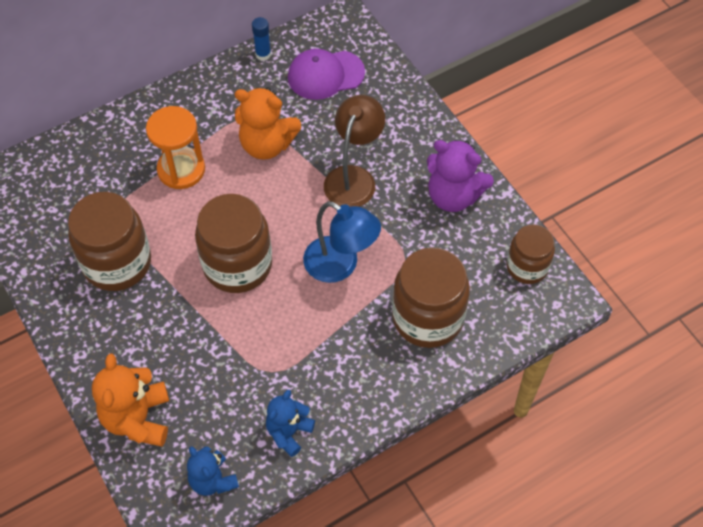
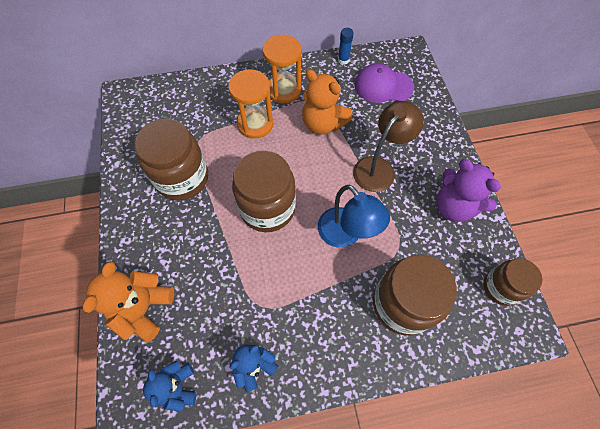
camera: 20 degrees right, 5 degrees up
(201, 116) = (284, 90): none -> orange hourglass

